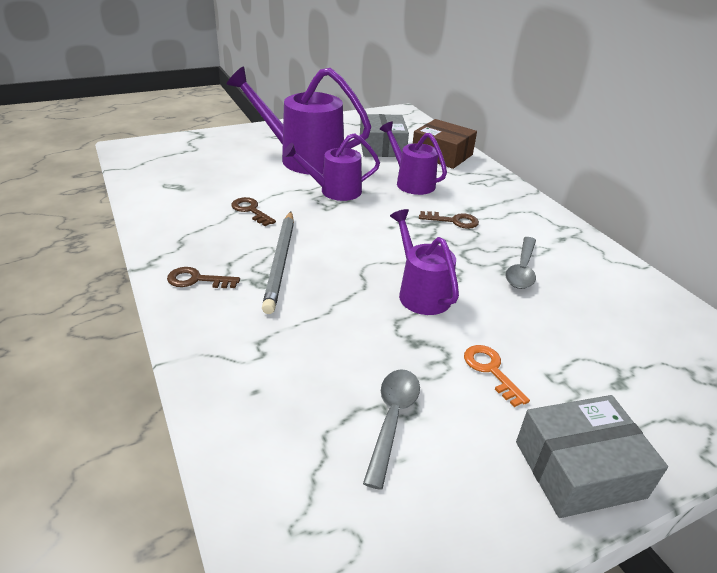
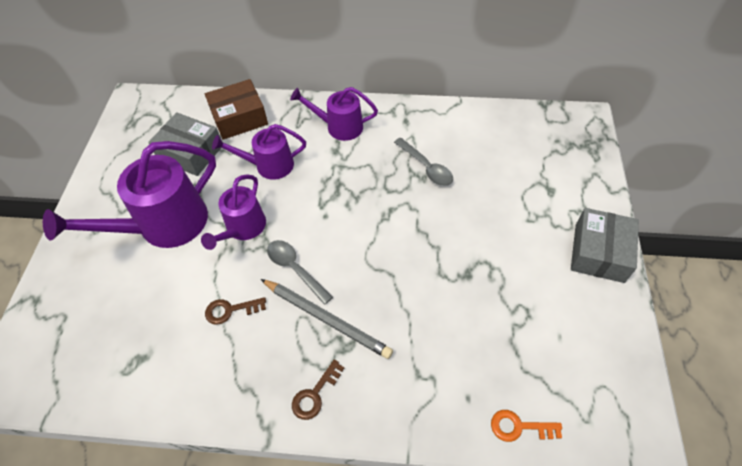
camera: 55 degrees left, 20 degrees up
(392, 420) = (528, 325): grey spoon -> grey spoon (295, 269)
(420, 292) = (418, 242): purple watering can -> purple watering can (339, 126)
(453, 221) = (344, 170): brown key -> none
(491, 370) = (512, 247): orange key -> orange key (519, 427)

